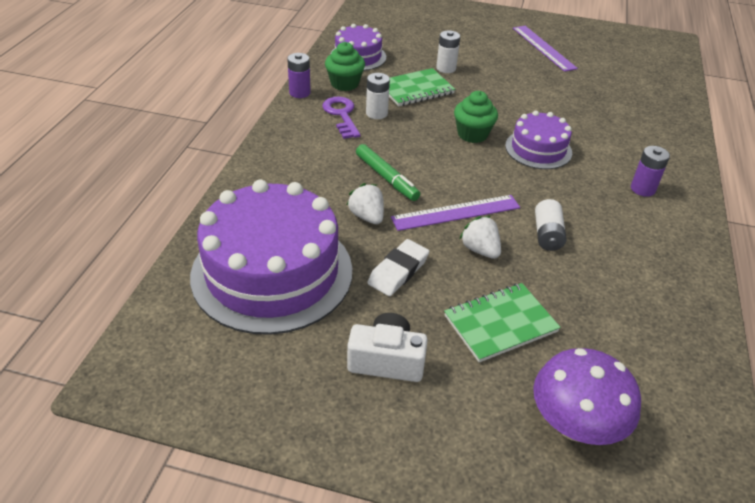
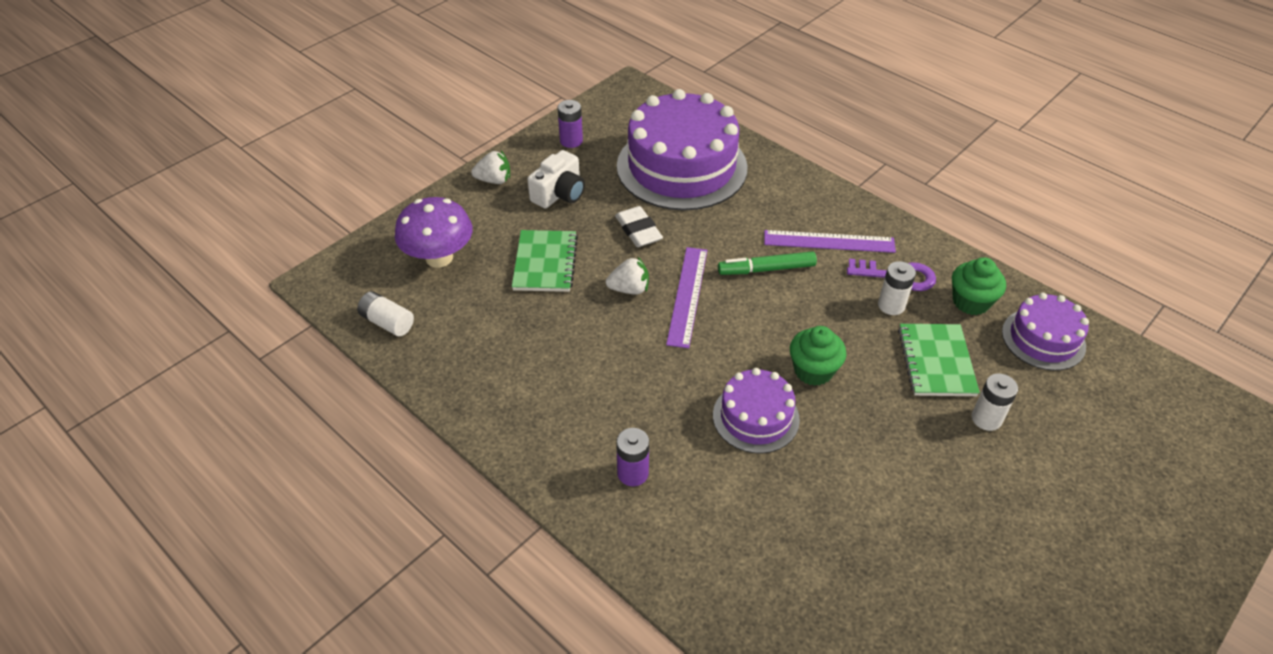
camera: 120 degrees right, 5 degrees up
(299, 93) = (960, 258): purple battery -> purple battery (571, 141)
(367, 216) = (716, 236): white strawberry -> white strawberry (494, 180)
(543, 48) = (1029, 587): purple ruler -> purple ruler (829, 242)
(547, 235) = (618, 345): white battery -> white battery (387, 322)

